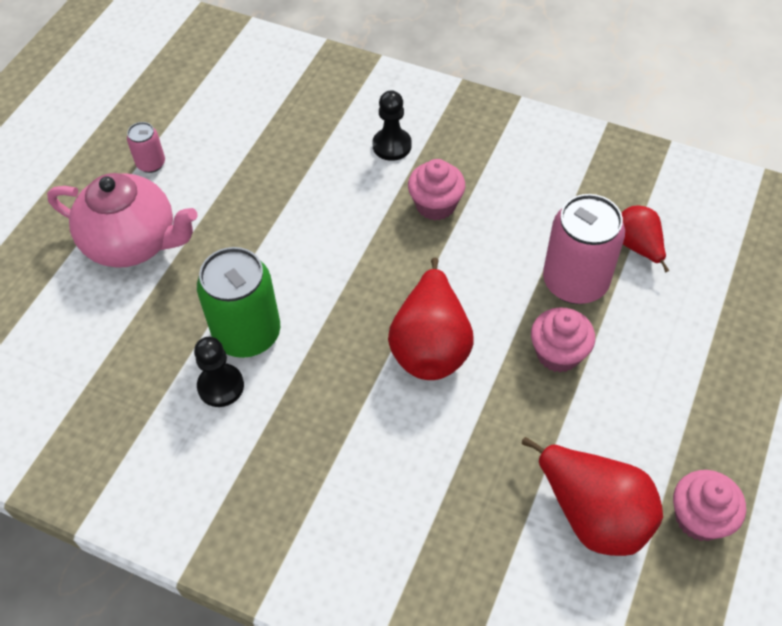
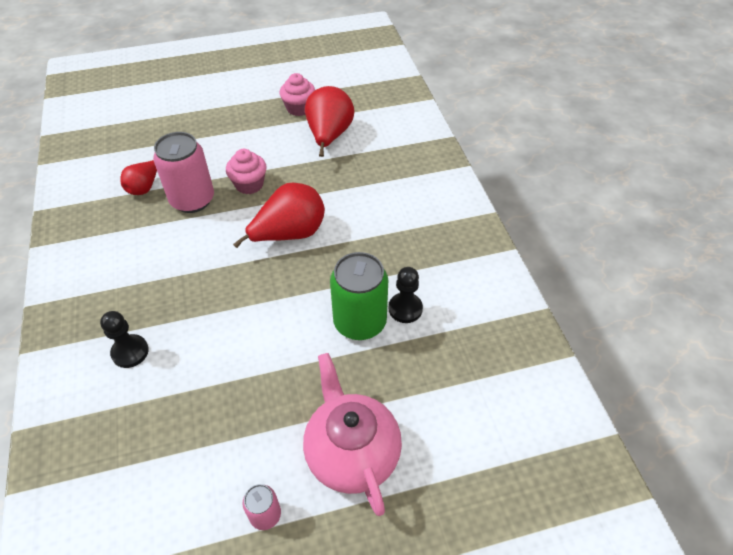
camera: 130 degrees left, 5 degrees down
(435, 205) = (175, 293): pink cupcake -> none

